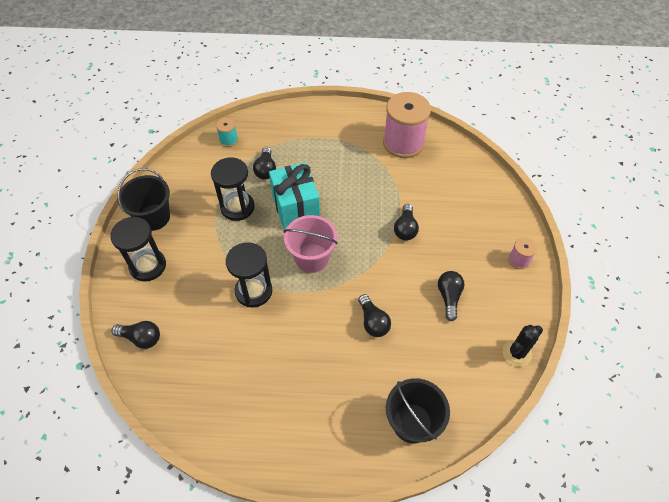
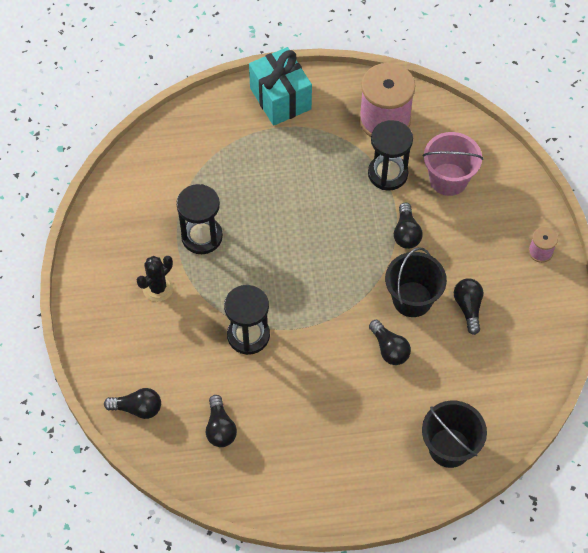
camera: 10 degrees left, 5 degrees up
(148, 266) = (117, 325): black hourglass -> black hourglass (387, 173)
(153, 217) = (104, 265): black bucket -> black bucket (412, 299)
(228, 140) = (166, 148): turquoise spool -> none
(266, 170) = (223, 182): black light bulb -> black light bulb (220, 428)
(295, 207) = (271, 225): turquoise gift -> turquoise gift (280, 99)
(311, 258) = (305, 286): pink bucket -> pink bucket (448, 179)
(517, 353) = (549, 358): black cactus -> black cactus (158, 288)

